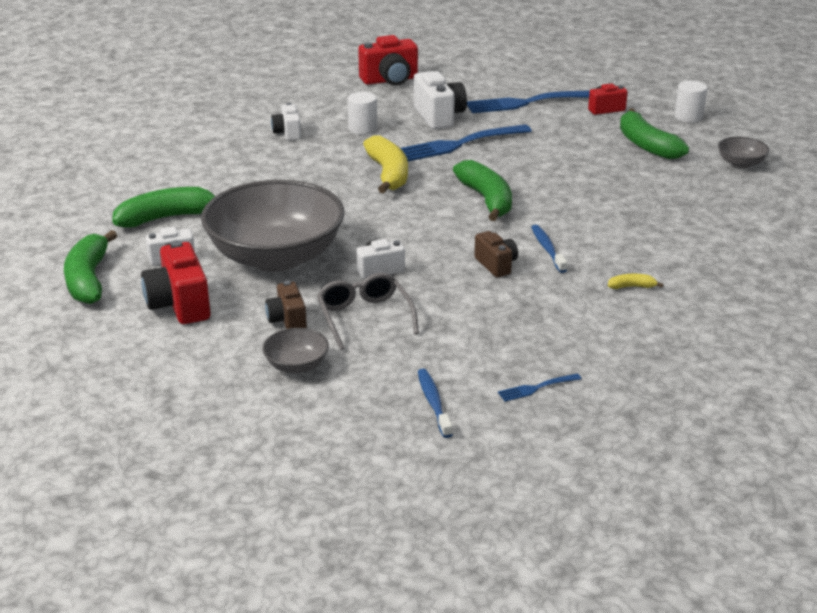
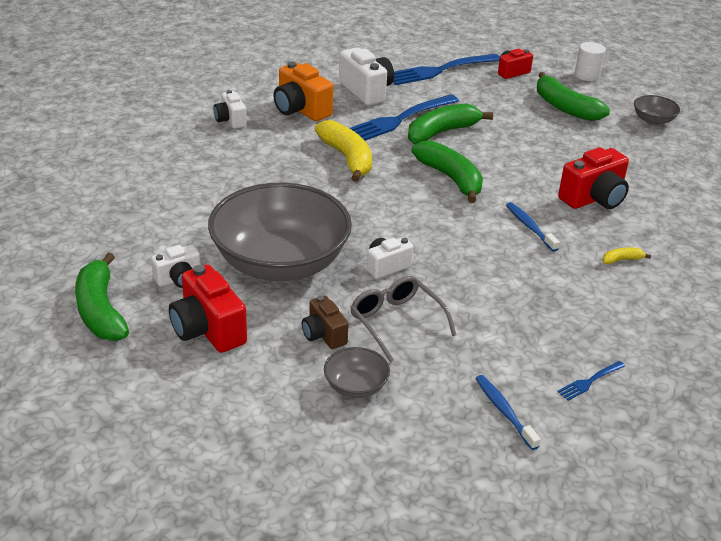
camera: 15 degrees left, 5 degrees up
(167, 217) = (151, 228): green banana -> green banana (442, 132)
(362, 129) = (301, 110): white cylinder -> orange camera
(390, 80) = (303, 54): red camera -> red camera (594, 199)
(496, 265) = (492, 249): brown camera -> none

